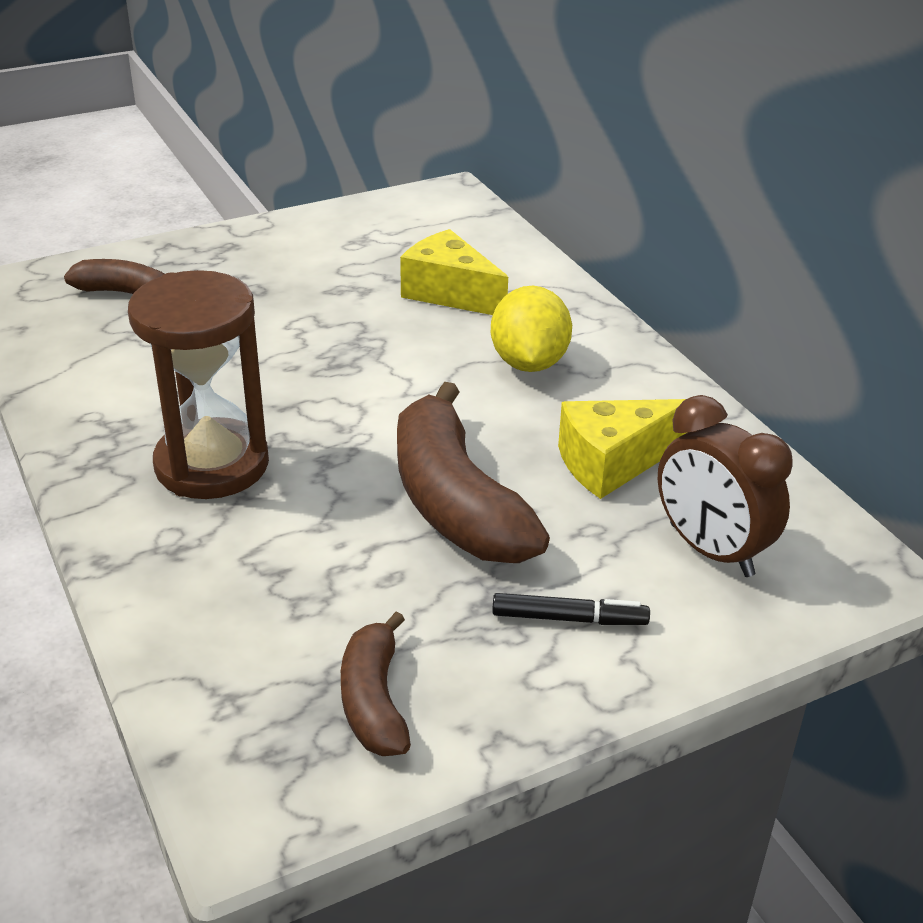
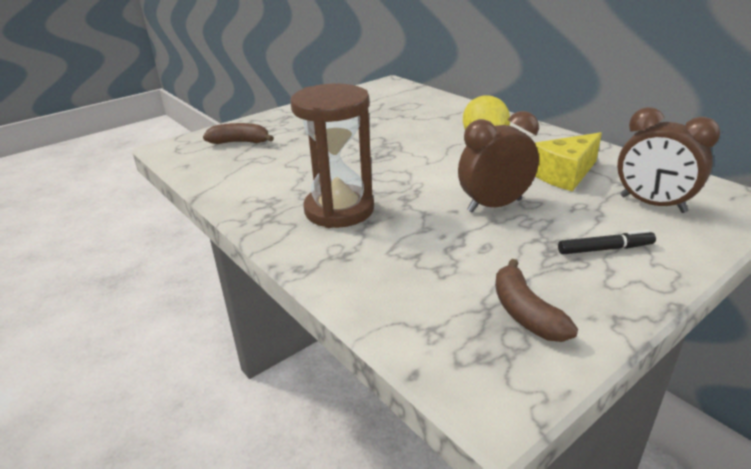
camera: 10 degrees left, 5 degrees down
(449, 293) = (420, 119): yellow cheese -> none
(455, 503) = (494, 205): brown banana -> brown clock

